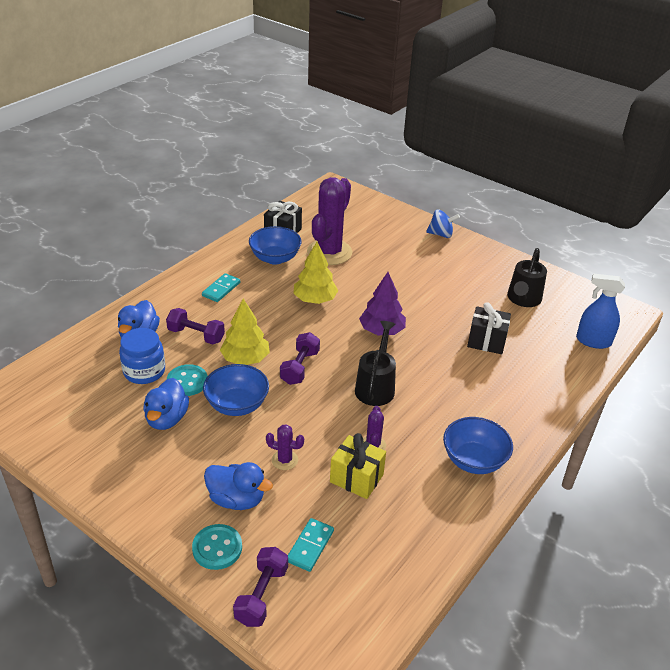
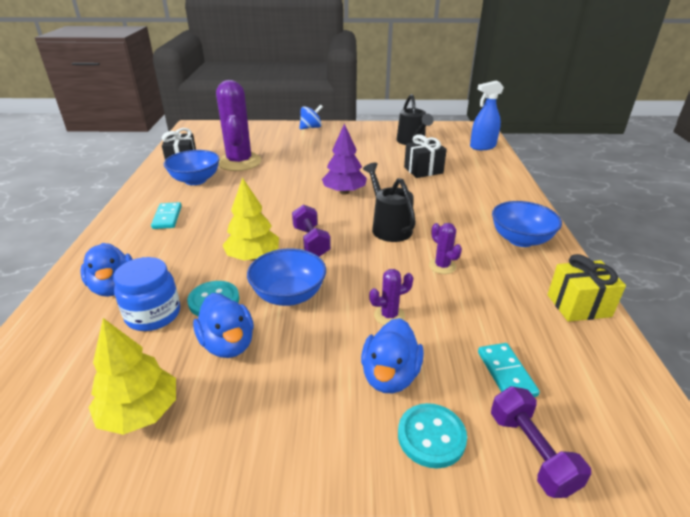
camera: 35 degrees left, 5 degrees down
(196, 335) = (180, 260): purple dumbbell -> none
(236, 499) = (390, 376): blue duck -> blue duck turned 120 degrees clockwise
(315, 299) = (265, 193): yellow tree -> yellow tree (140, 412)
(356, 478) = (464, 296): yellow gift -> yellow gift (578, 305)

